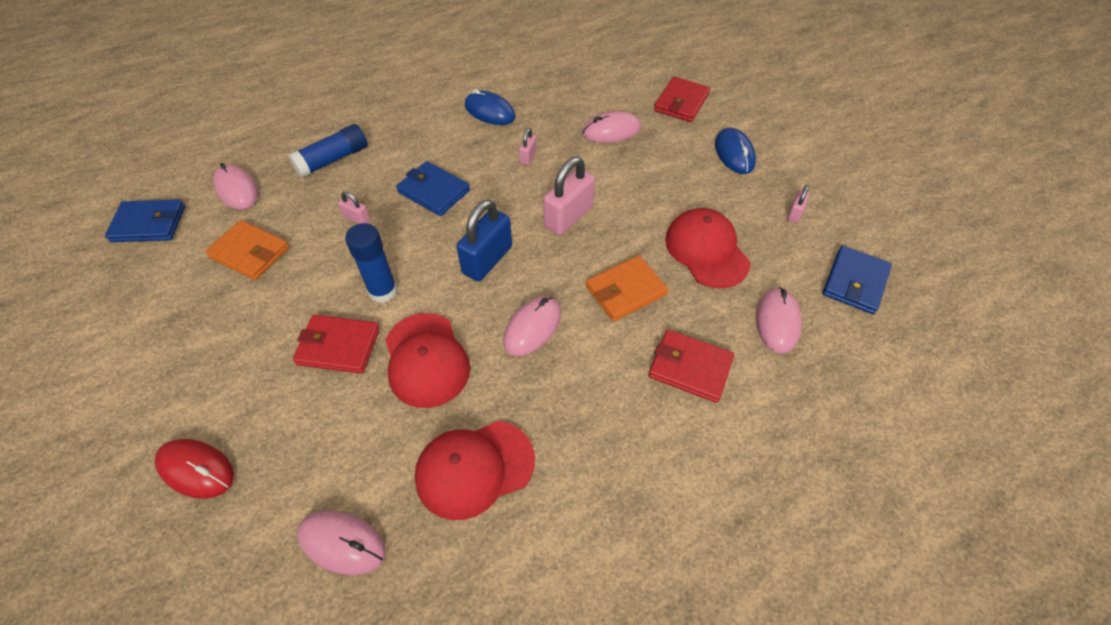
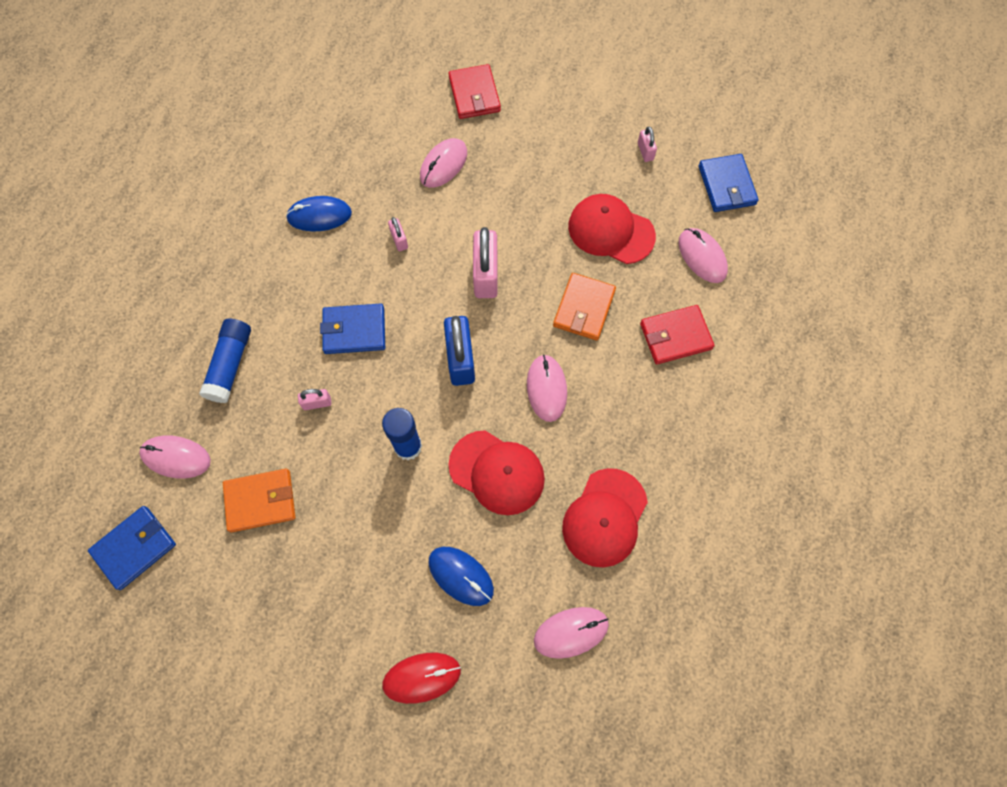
camera: 40 degrees left, 15 degrees up
(338, 346) = (422, 514): red wallet -> none
(734, 153) = (558, 122): blue mouse -> blue mouse (461, 576)

